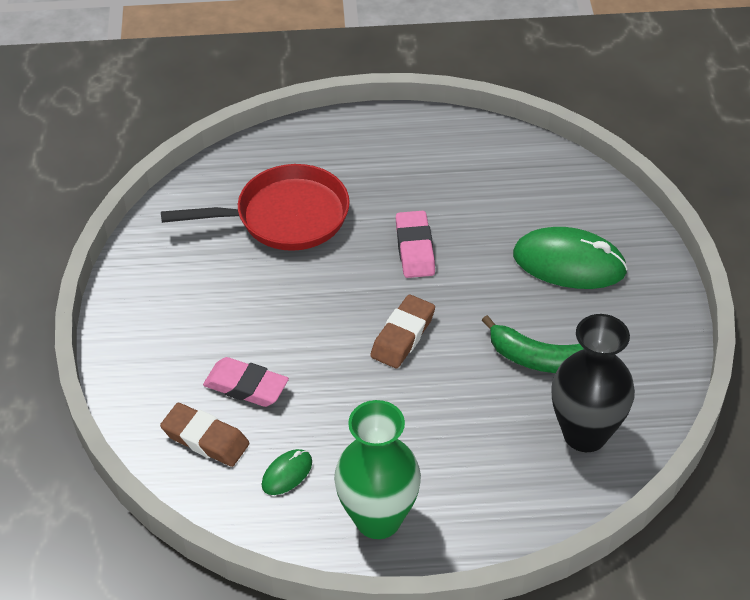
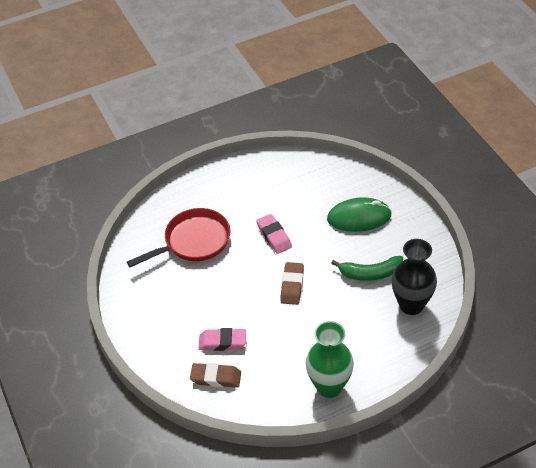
camera: 20 degrees left, 0 degrees up
(287, 474) = (269, 380): green mouse -> none

